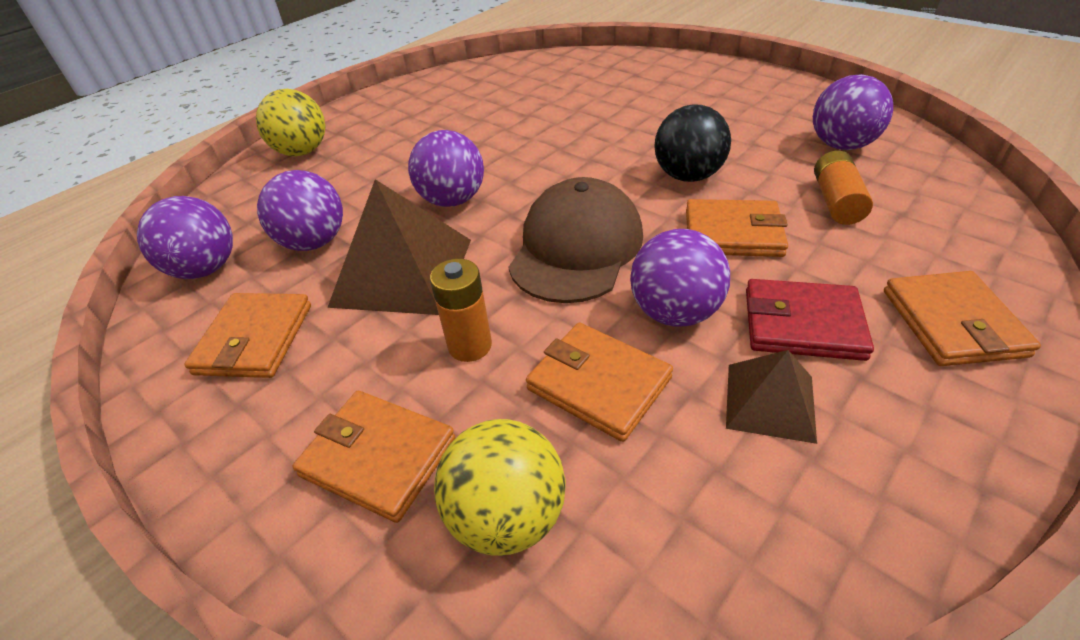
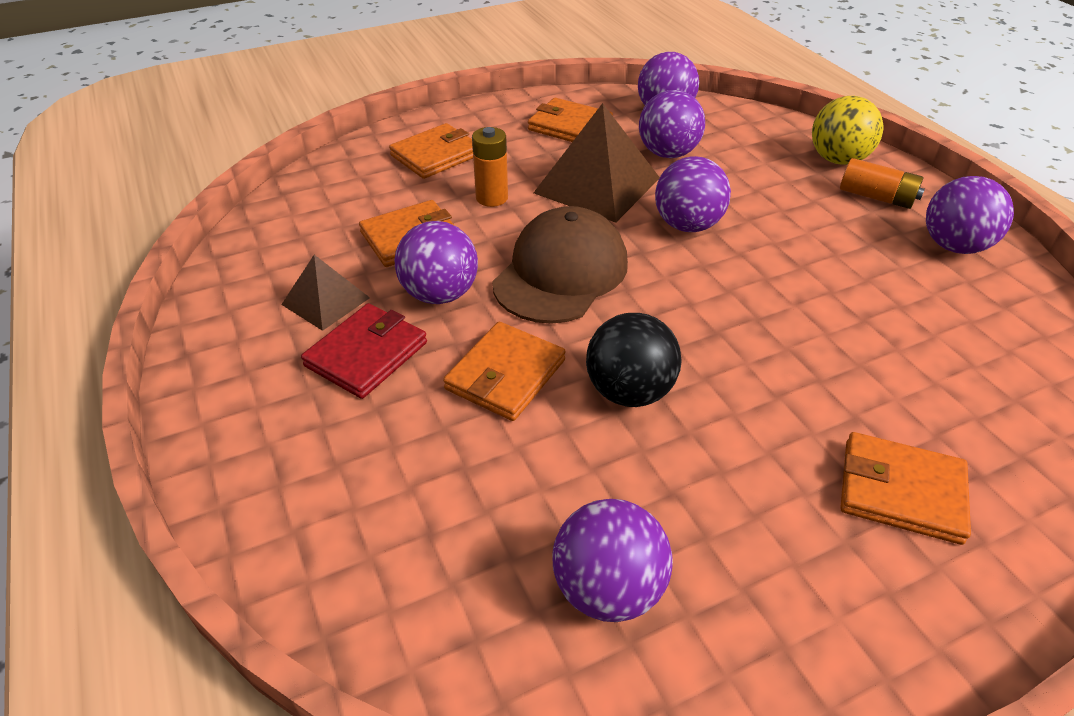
camera: 110 degrees right, 0 degrees up
(419, 97) = (954, 246): none -> purple ball
(507, 516) = (361, 185): yellow ball -> none
(576, 247) = (561, 272): brown cap -> brown cap turned 105 degrees counterclockwise
(836, 201) = (493, 488): orange battery -> orange battery (876, 197)
(952, 322) = (282, 444): orange wallet -> orange wallet (901, 491)

